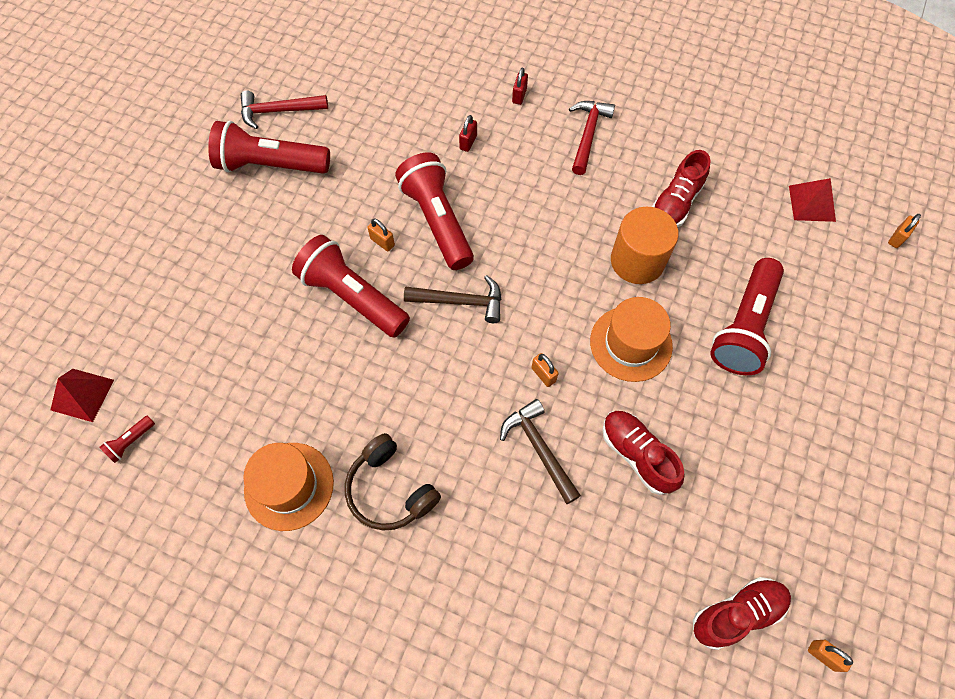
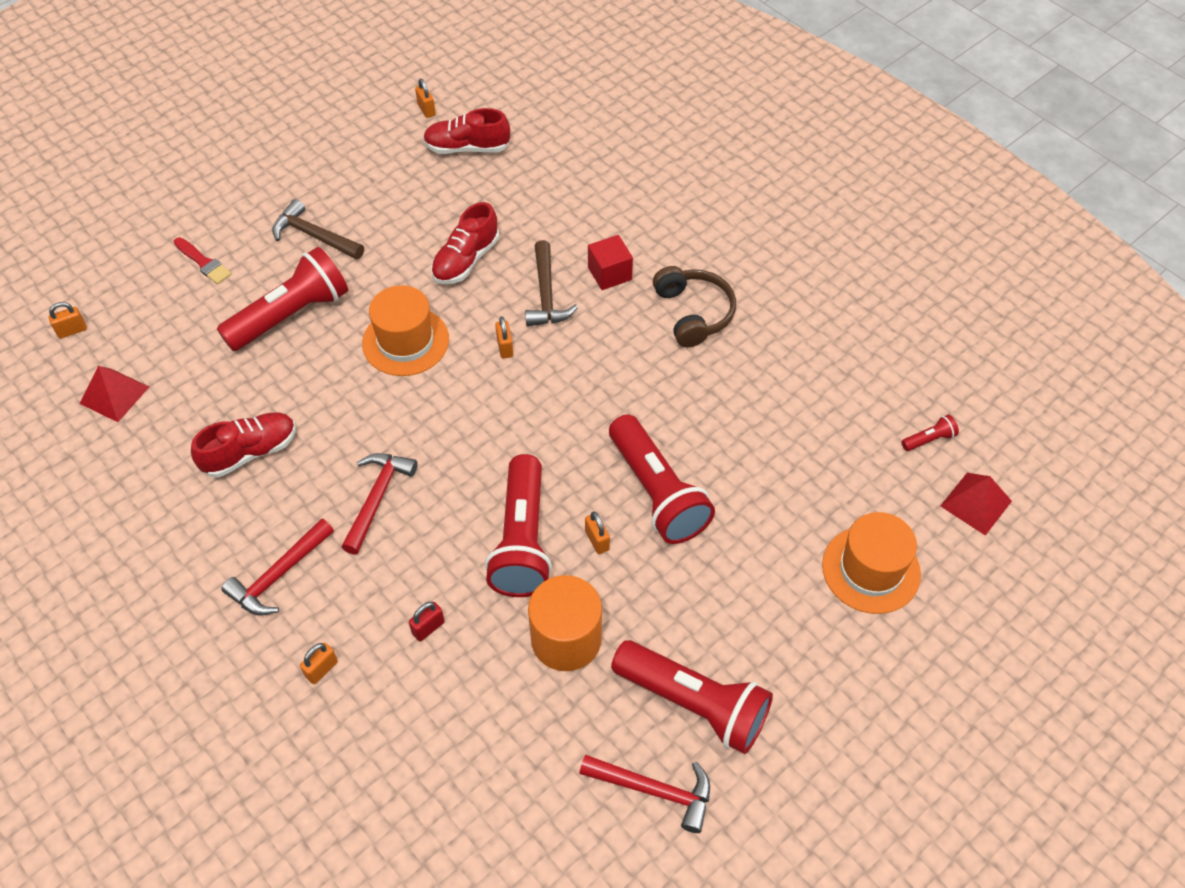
camera: 155 degrees left, 10 degrees down
(289, 486) = (783, 348): orange hat -> orange hat (871, 569)
(460, 301) = (545, 442): brown hammer -> brown hammer (314, 236)
(492, 502) = (609, 273): none -> red cube
(519, 96) = (321, 669): red padlock -> orange padlock
(560, 208) = (377, 498): none -> red hammer
(637, 261) = (339, 410): orange cylinder -> orange cylinder (566, 639)
(637, 455) = (466, 260): red shoe -> red shoe turned 45 degrees clockwise
(861, 345) = (204, 263): none -> red brush

